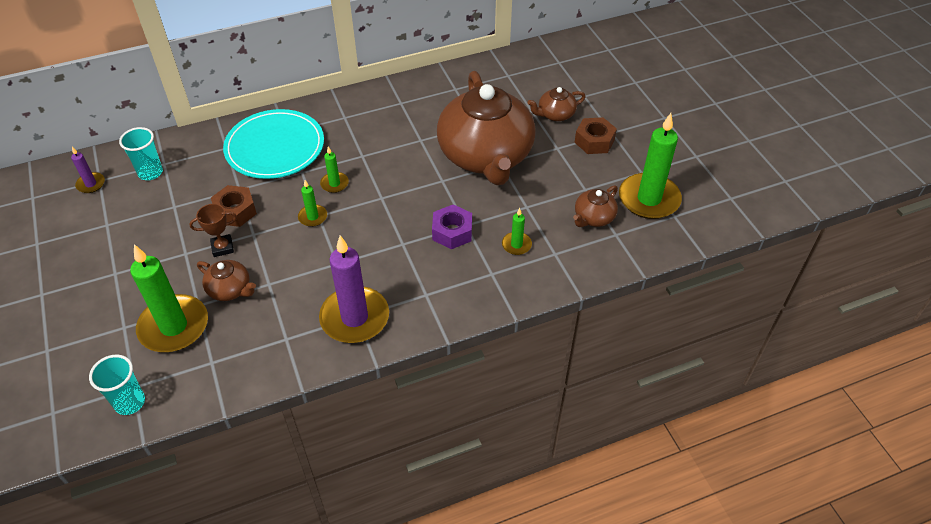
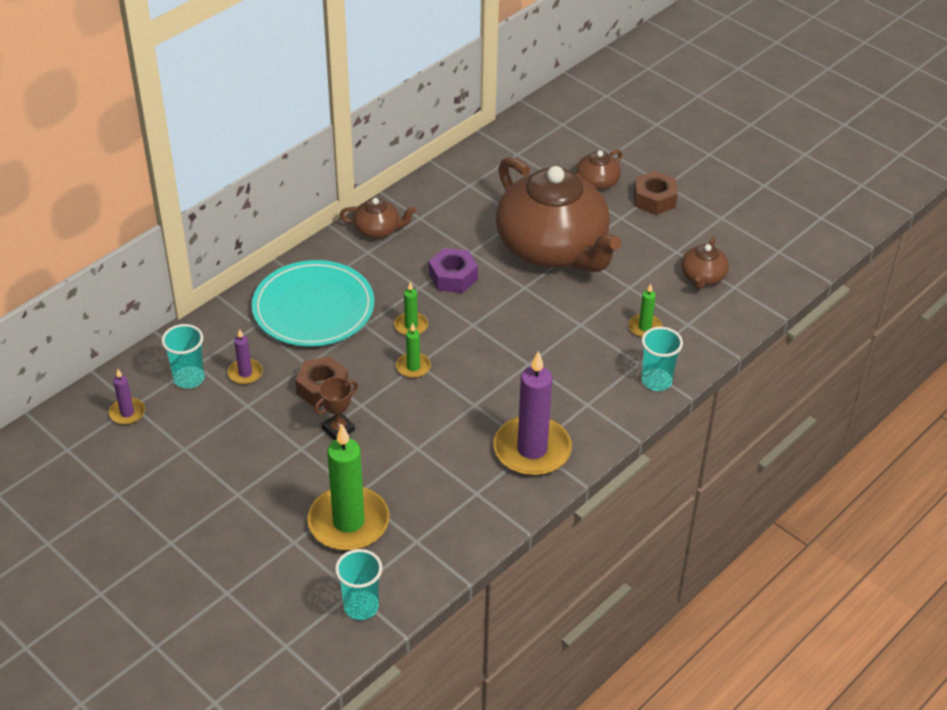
camera: 25 degrees left, 5 degrees down
(191, 181) = (245, 373): none -> purple candle
(230, 289) = (380, 467): brown teapot -> brown teapot (378, 229)
(452, 232) = (571, 335): purple nut -> purple nut (453, 277)
(496, 294) = (656, 381): none -> turquoise cup
(649, 199) = (744, 242): green candle -> none

